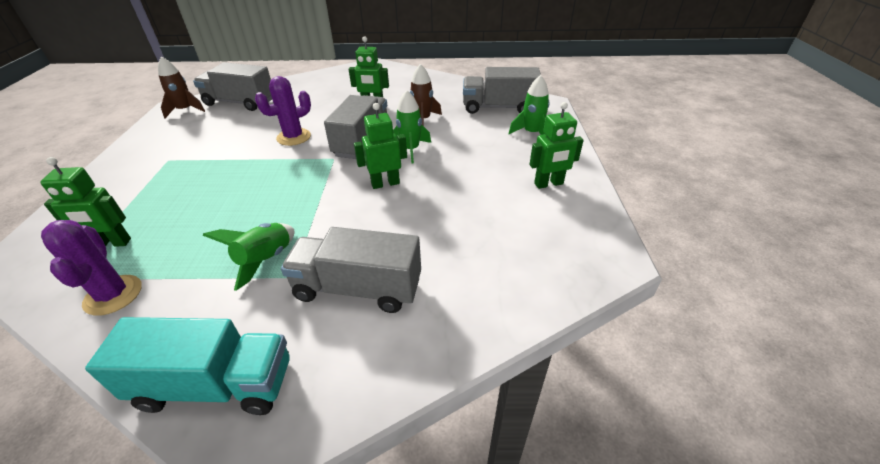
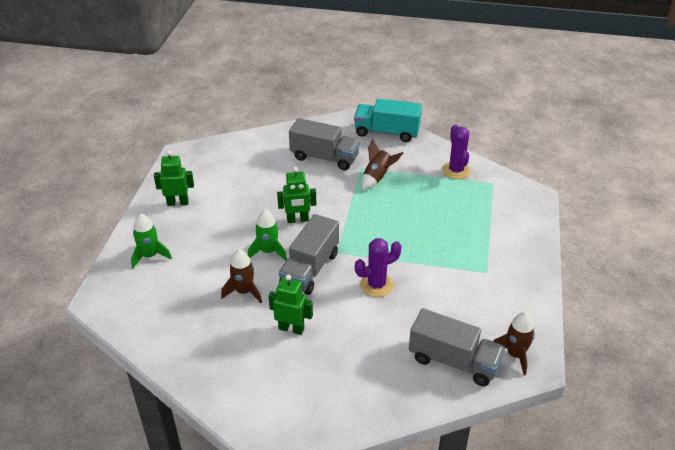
camera: 170 degrees left, 0 degrees up
(112, 243) = (479, 200): green robot -> none
(265, 260) = (377, 177): green rocket -> brown rocket
(498, 107) = (154, 300): grey truck -> none

